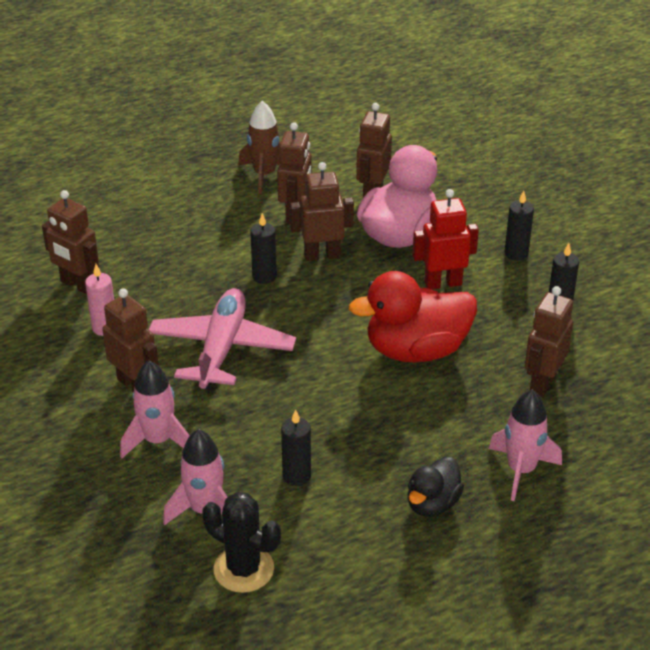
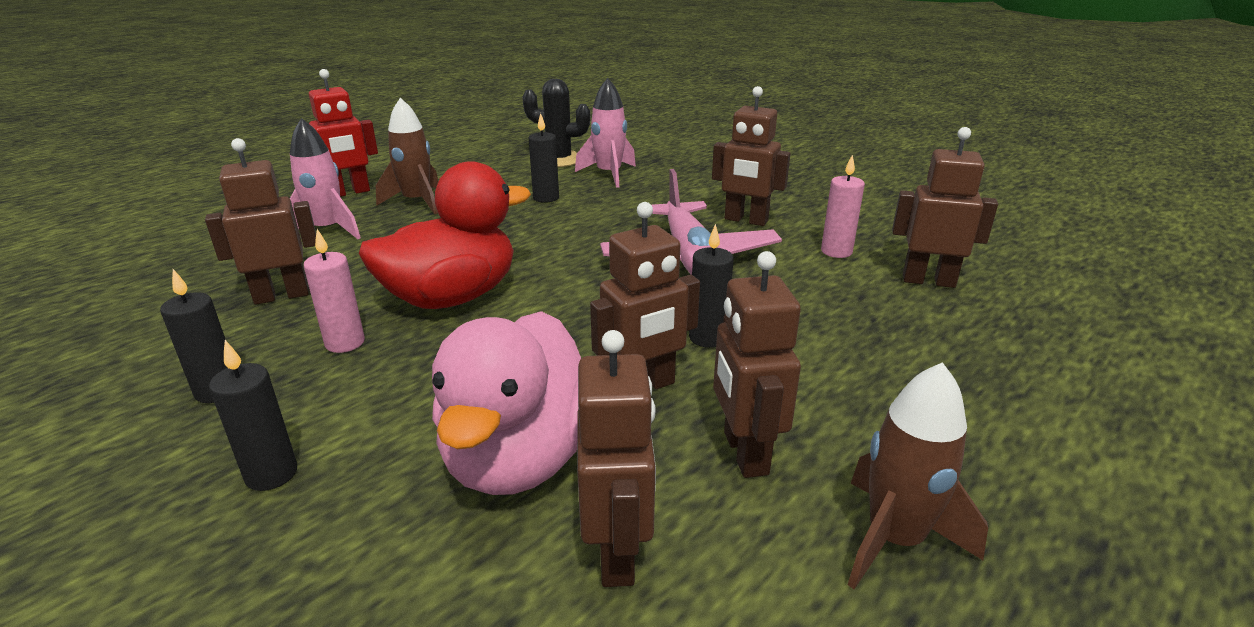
camera: 160 degrees right, 10 degrees down
(158, 441) = (683, 196): pink rocket -> none
(432, 504) = (417, 202): black duck -> brown rocket
(443, 283) = (422, 386): red robot -> red robot (349, 193)
(490, 325) = (345, 343): none -> pink candle
(542, 383) = (282, 295): brown robot -> brown robot turned 120 degrees counterclockwise

